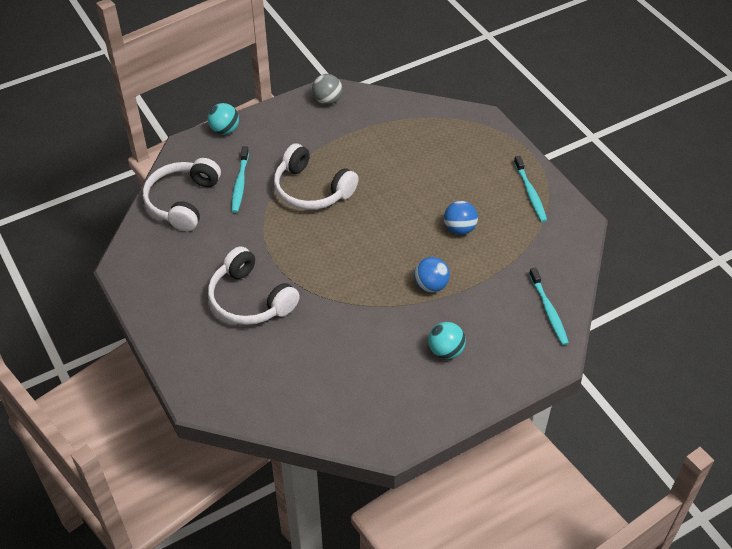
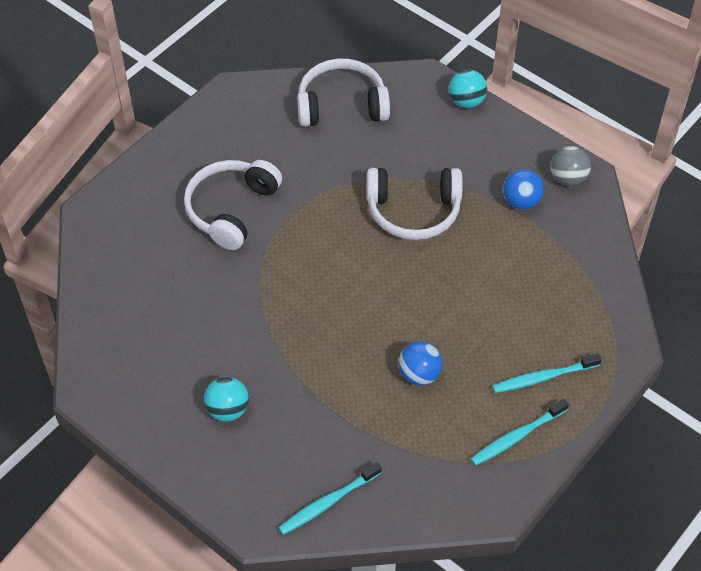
camera: 70 degrees right, 5 degrees up
(240, 184) = (391, 143): turquoise toothbrush -> turquoise toothbrush (543, 377)
(312, 189) = (413, 211): white headphones -> white headphones turned 105 degrees counterclockwise
(431, 285) = (317, 369): blue ball -> blue ball (521, 201)

